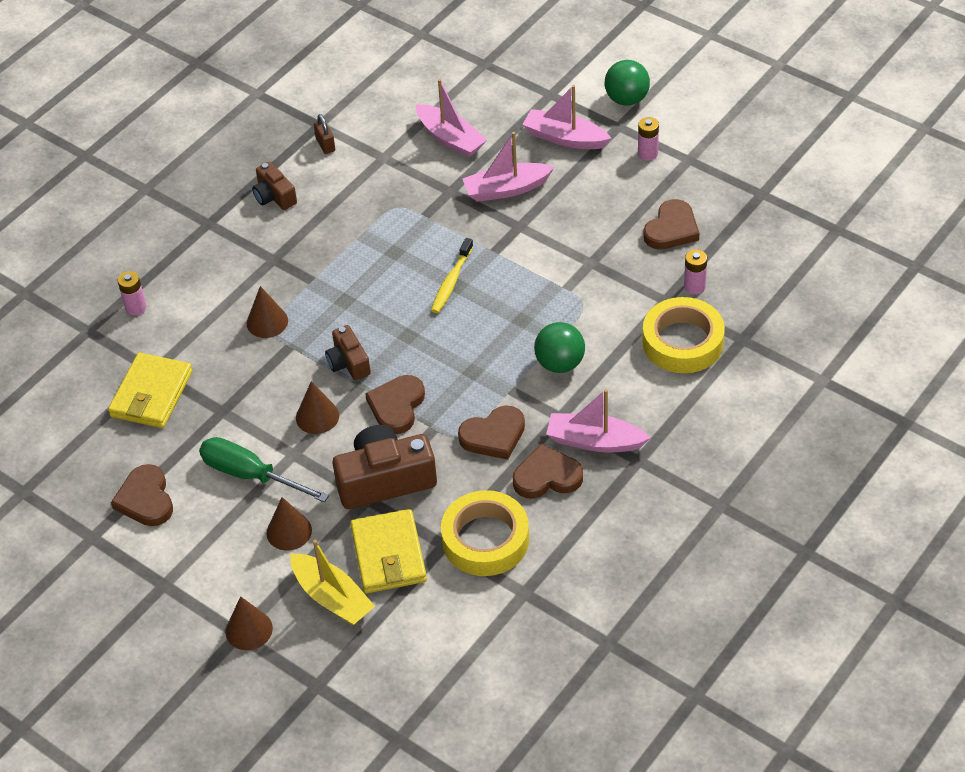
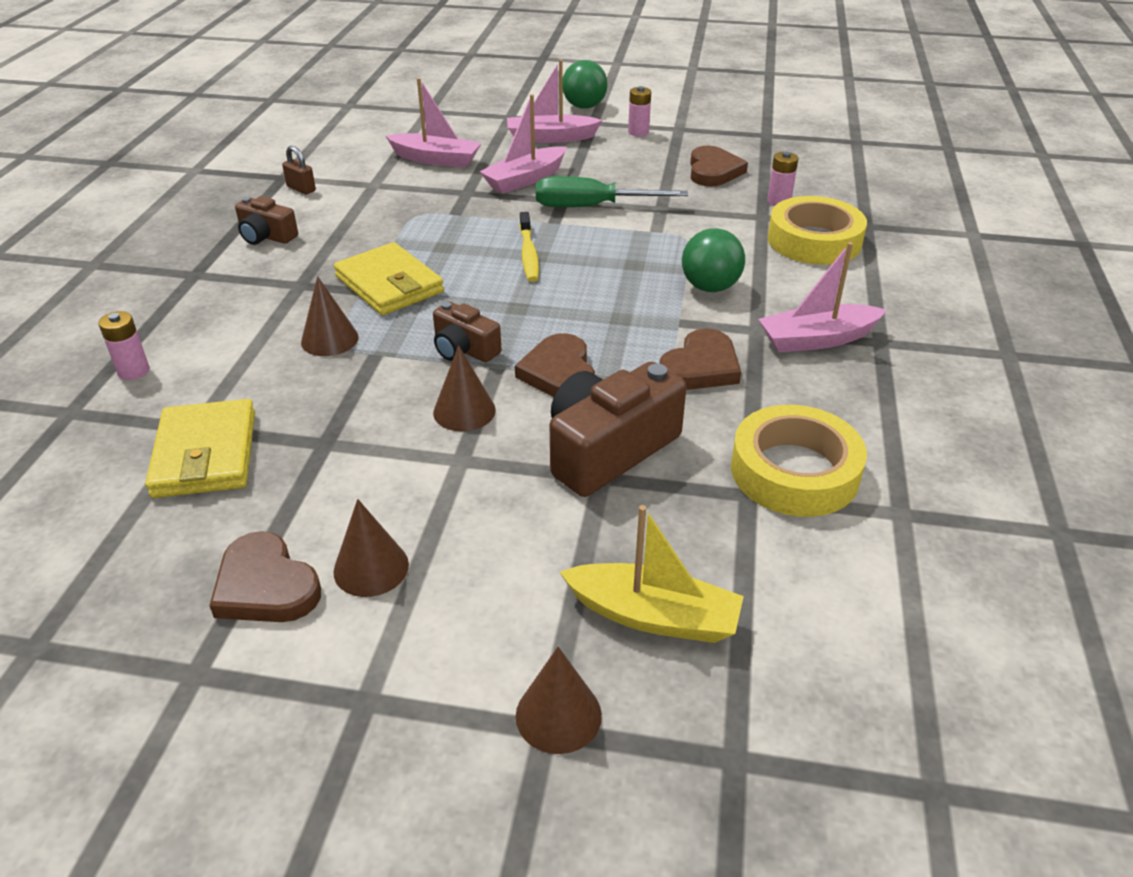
camera: 30 degrees left, 10 degrees down
(250, 475) = (415, 502): green screwdriver -> green screwdriver (591, 207)
(289, 531) = (522, 552): brown cone -> brown cone (371, 568)
(388, 555) = (687, 532): yellow wallet -> yellow wallet (389, 284)
(547, 476) = (800, 386): brown heart -> none

